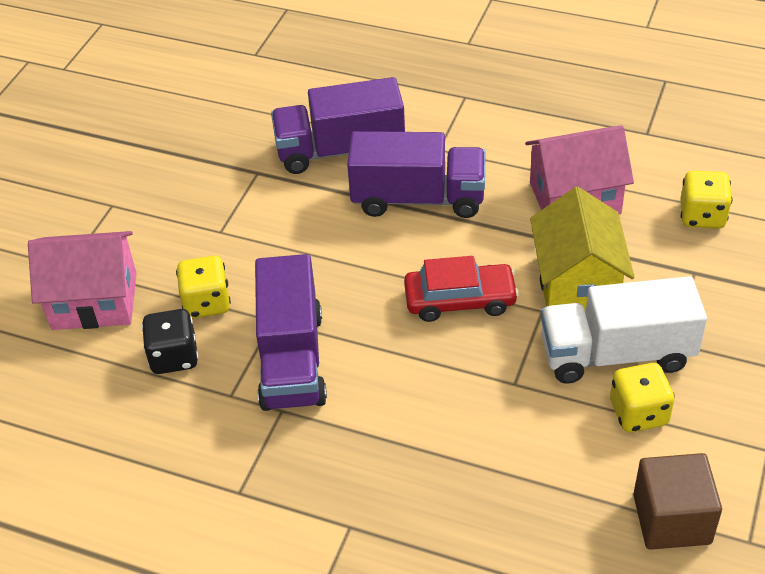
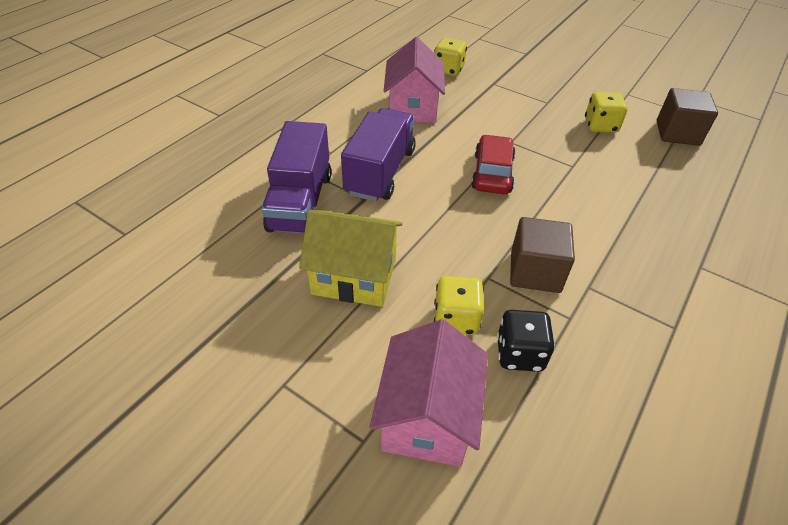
camera: 80 degrees left, 0 degrees up
(292, 359) = (535, 272): purple truck -> brown cube
(577, 283) = (490, 123): yellow house -> yellow house (354, 277)
(616, 354) = (553, 123): white truck -> none

